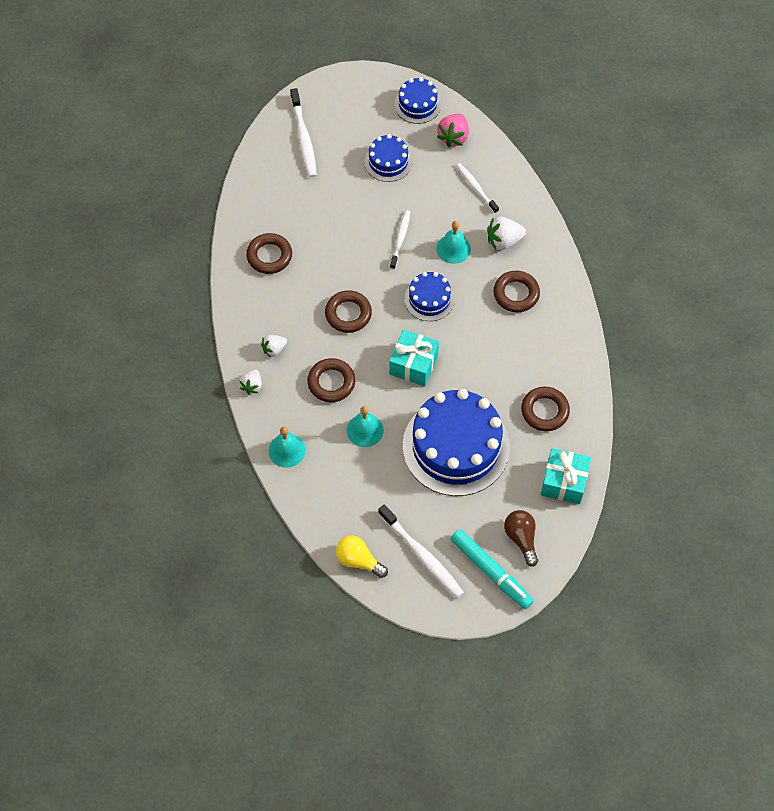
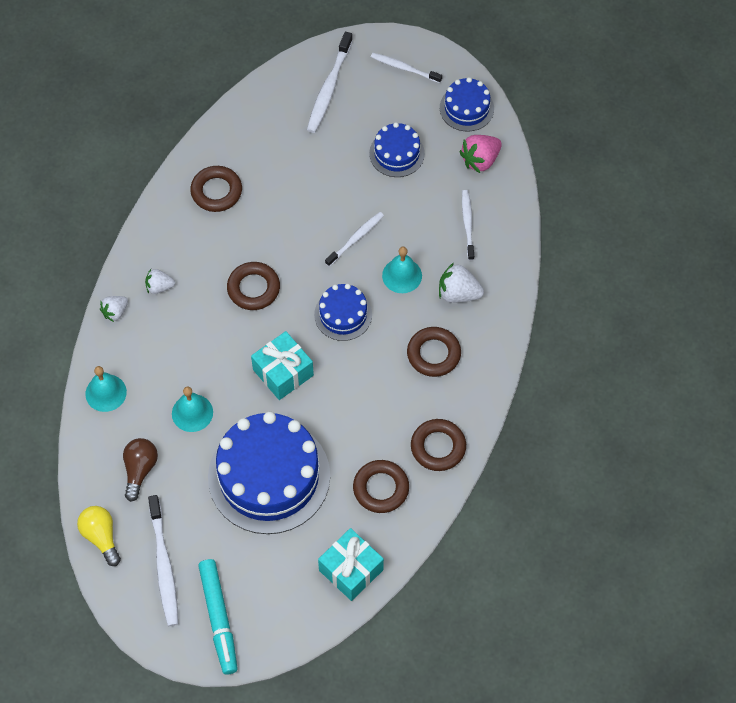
camera: 30 degrees right, 0 degrees up
(331, 382) = (192, 348): brown ring -> brown ring (438, 447)
(350, 97) = (404, 68): none -> white toothbrush
(521, 538) = (270, 603): brown light bulb -> brown light bulb (140, 470)

